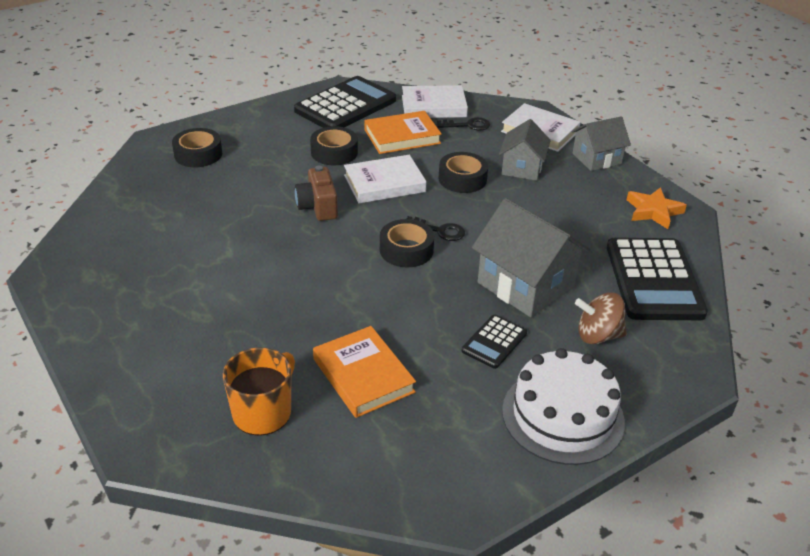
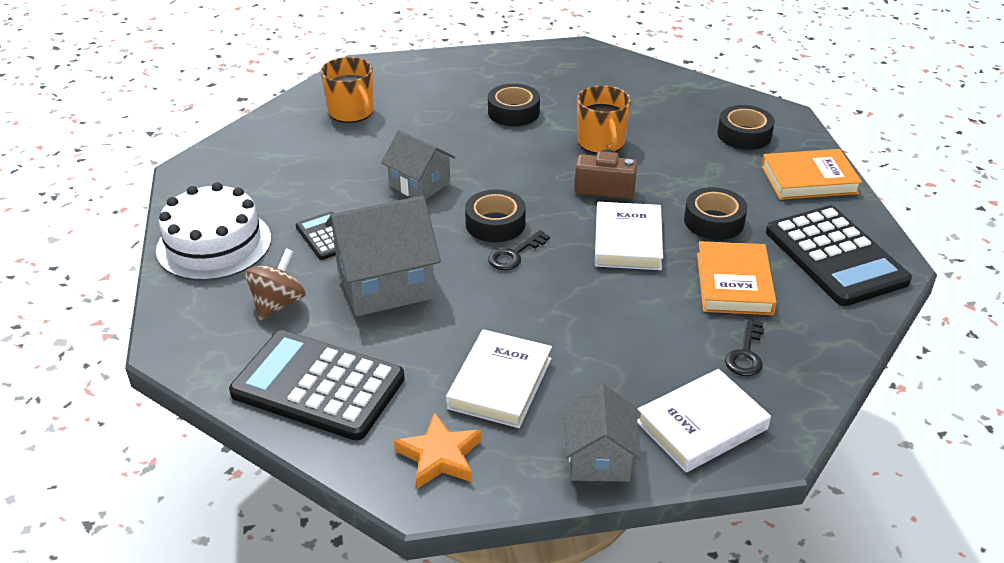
camera: 115 degrees right, 0 degrees up
(246, 221) = (601, 142): none -> orange mug
(363, 375) = (349, 160): orange book -> orange book (809, 179)
(433, 106) = (814, 337): white book -> white book (500, 383)
(462, 179) = (608, 304): black tape -> black tape (513, 112)
(522, 168) = (609, 367): grey house -> grey house (419, 184)

